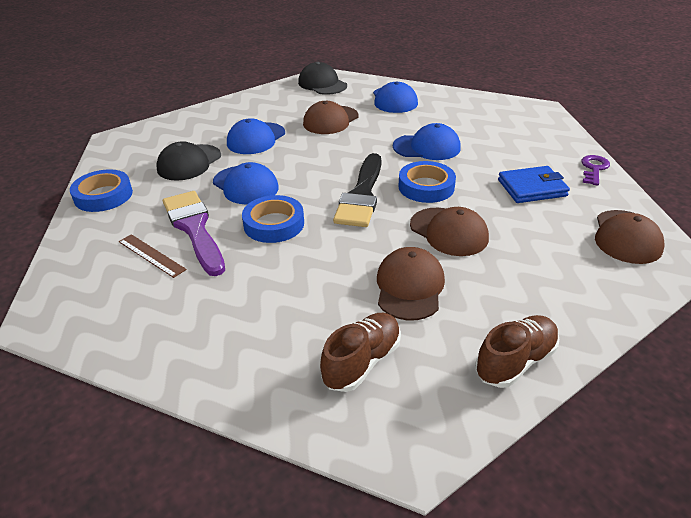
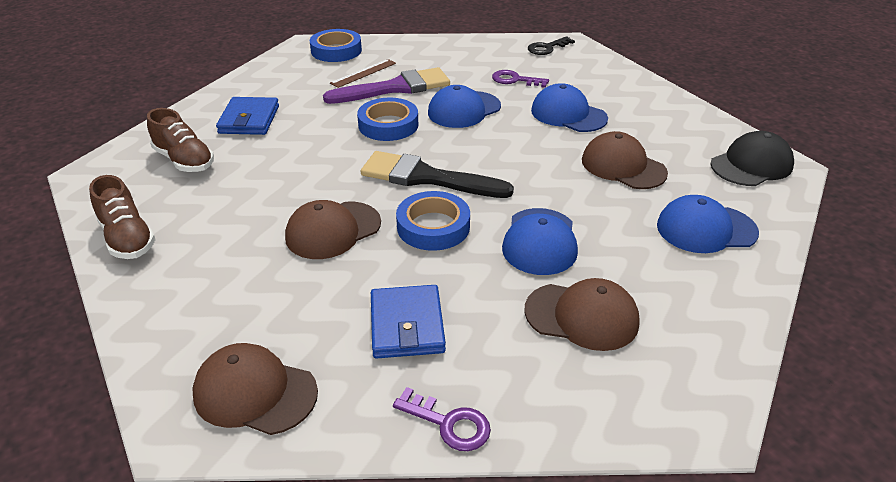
camera: 95 degrees right, 0 degrees up
(103, 195) = (461, 47): blue tape -> blue tape (336, 50)
(124, 149) = (547, 48): none -> black key
(189, 163) = (515, 80): black cap -> purple key
(262, 328) = (249, 120): none -> blue wallet
(409, 287) = (257, 193): brown cap -> brown cap (582, 316)

